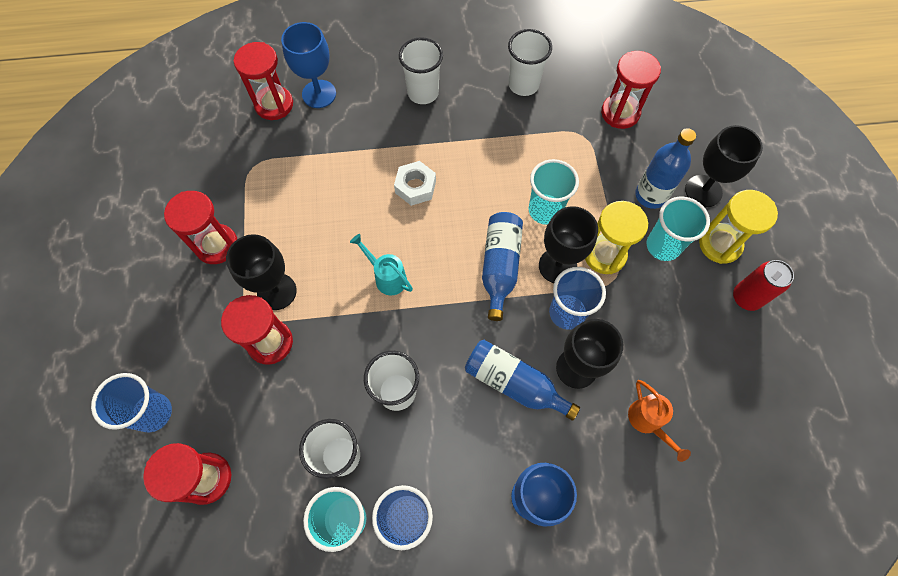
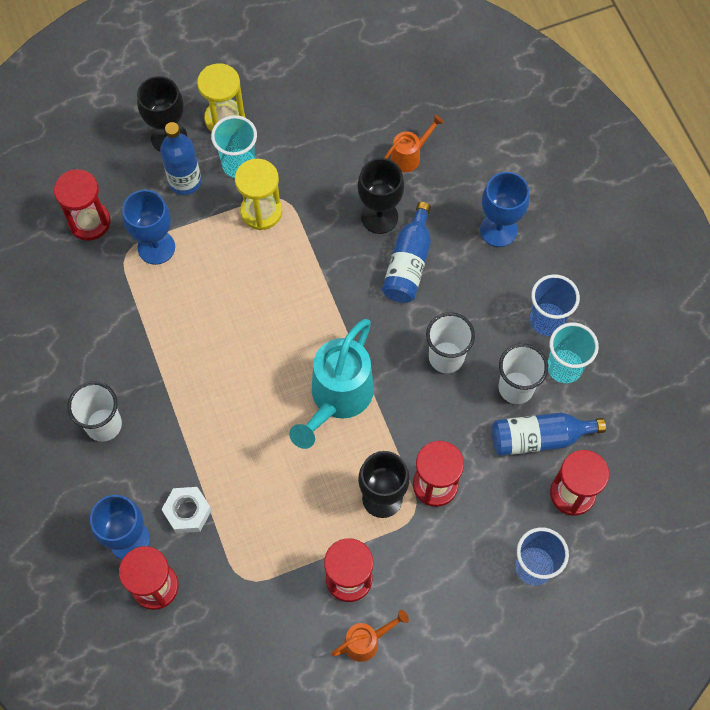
camera: 105 degrees left, 0 degrees up
(158, 246) = (366, 641): none -> orange watering can
(387, 277) = (337, 398): turquoise watering can -> turquoise watering can, size x1.97
(415, 187) = (228, 399): white nut -> white nut (187, 512)
(500, 267) = (298, 299): blue bottle -> blue bottle (539, 438)
(523, 85) = (71, 323): white cup -> none
(545, 210) = (226, 271): turquoise cup -> none
(557, 266) = (284, 249): black goblet -> none
(567, 313) = (329, 233): blue cup -> none
(583, 159) = (156, 247): none -> blue goblet
(746, 298) = (274, 94): red can -> none

